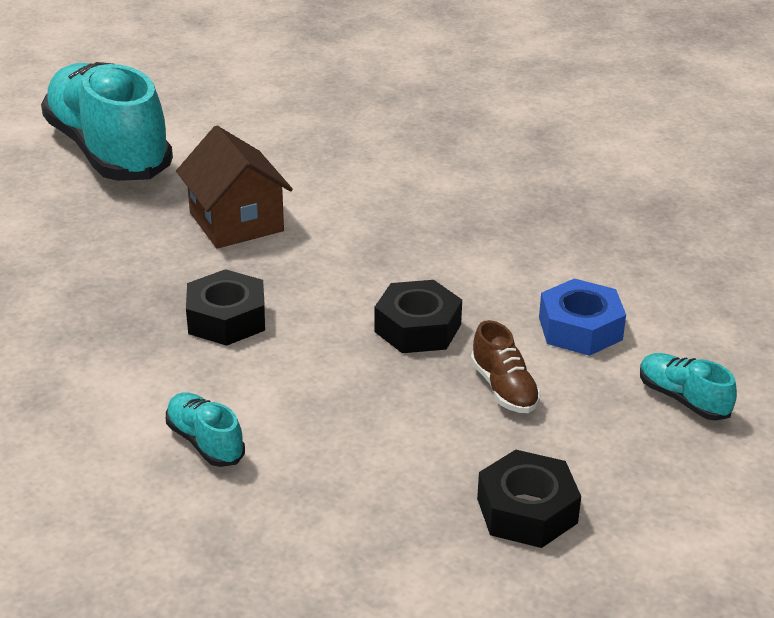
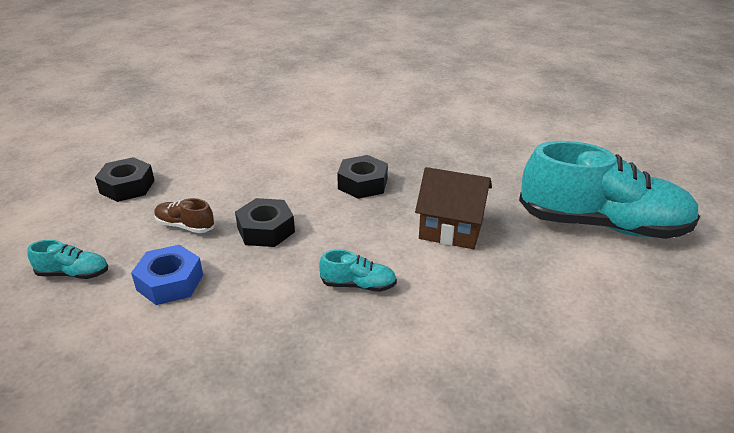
camera: 135 degrees right, 0 degrees up
(205, 442) = (292, 145): turquoise shoe -> turquoise shoe (358, 285)

